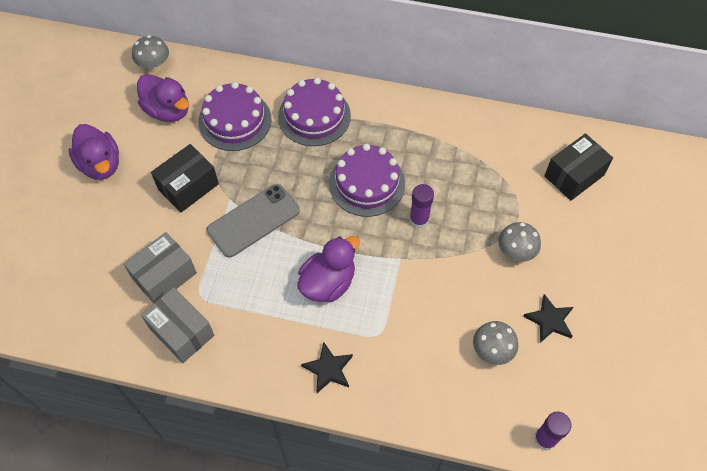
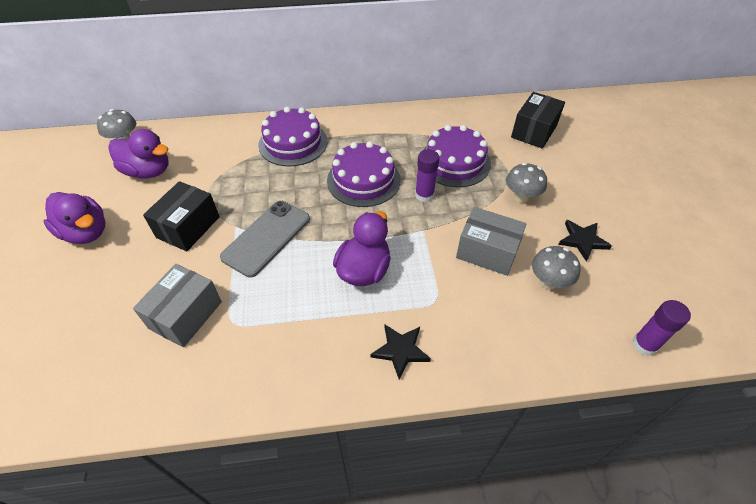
camera: 20 degrees left, 10 degrees down
(181, 331) = (223, 365): grey box -> grey box (487, 252)
(235, 120) = (218, 163): purple cake -> purple cake (454, 162)

